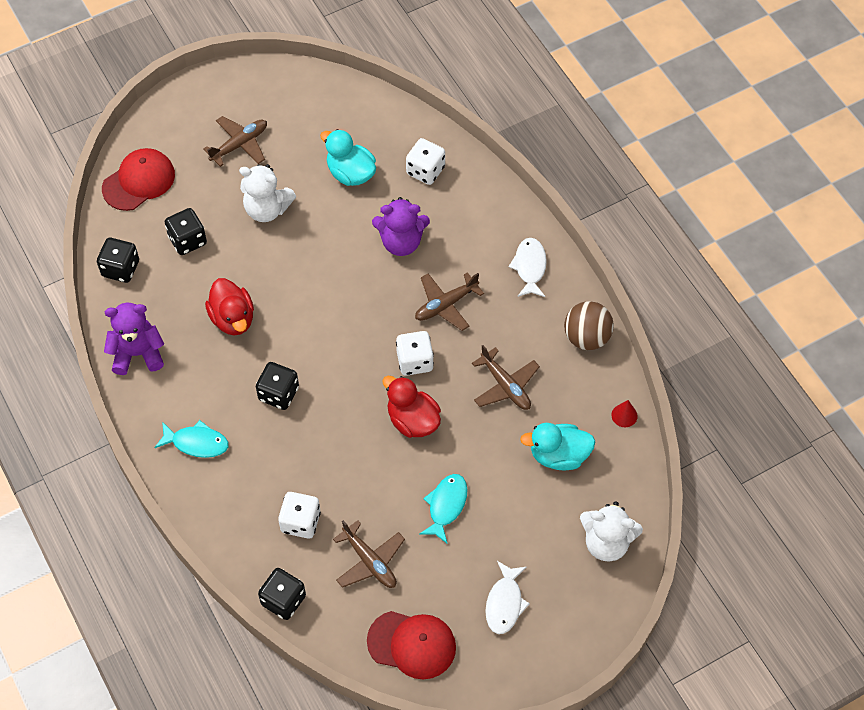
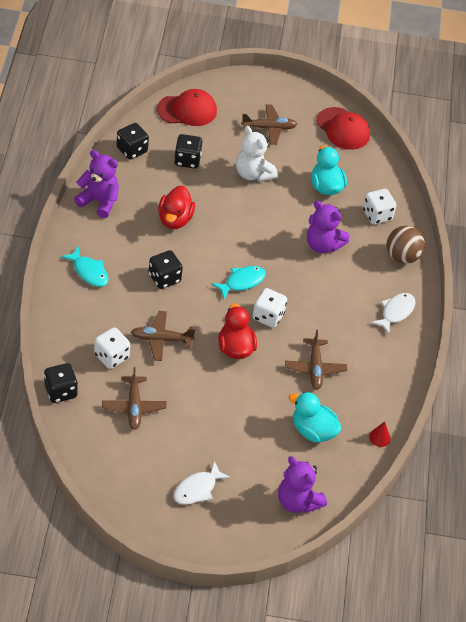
camera: 30 degrees right, 10 degrees down
(412, 644) = (116, 470): red cap -> red cap (343, 129)
(445, 305) = (318, 298): brown plane -> brown plane (161, 339)
(446, 506) = (211, 409): turquoise fish -> turquoise fish (242, 282)
(586, 337) = (396, 376): brown ball -> brown ball (402, 257)
(606, 542) = (297, 501): white teddy bear -> purple teddy bear

